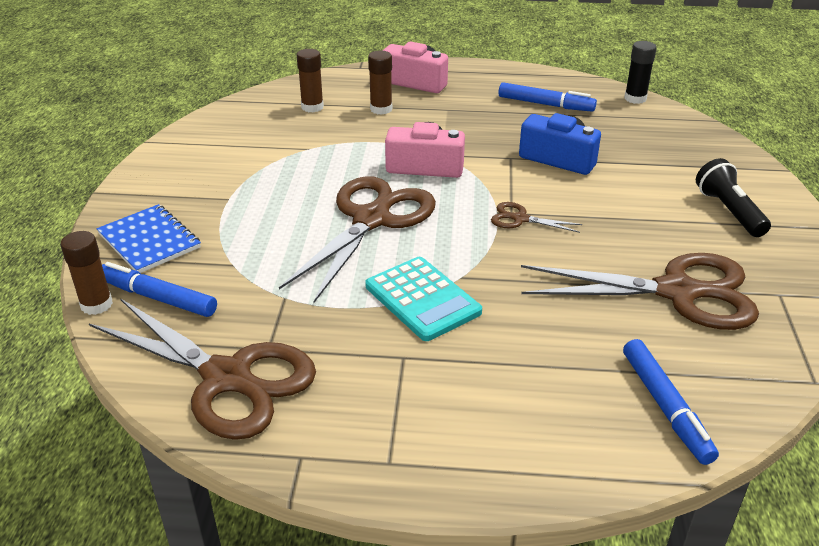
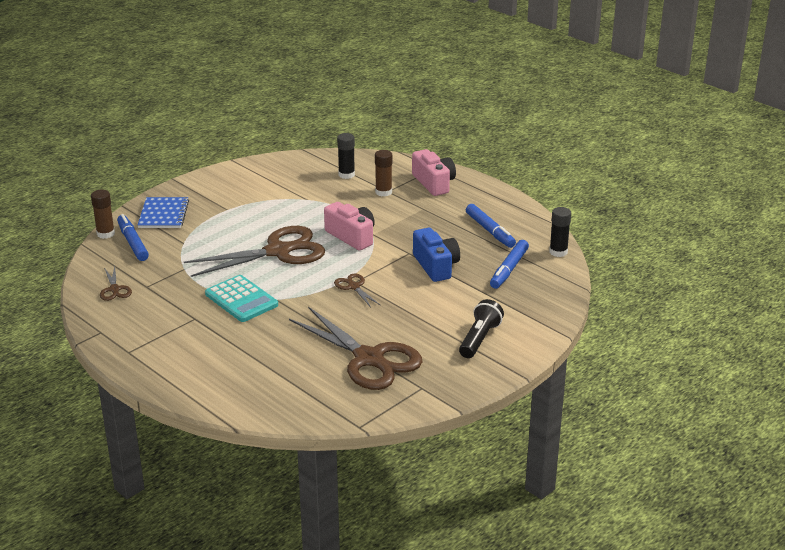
camera: 40 degrees right, 5 degrees down
(227, 378) = (114, 289): brown scissors -> brown scissors, size x0.43
(312, 107) = (346, 175): brown glue stick -> black glue stick
(422, 299) = (241, 299): turquoise calculator -> turquoise calculator turned 45 degrees counterclockwise
(665, 407) = (270, 396): blue marker -> blue marker (509, 269)

